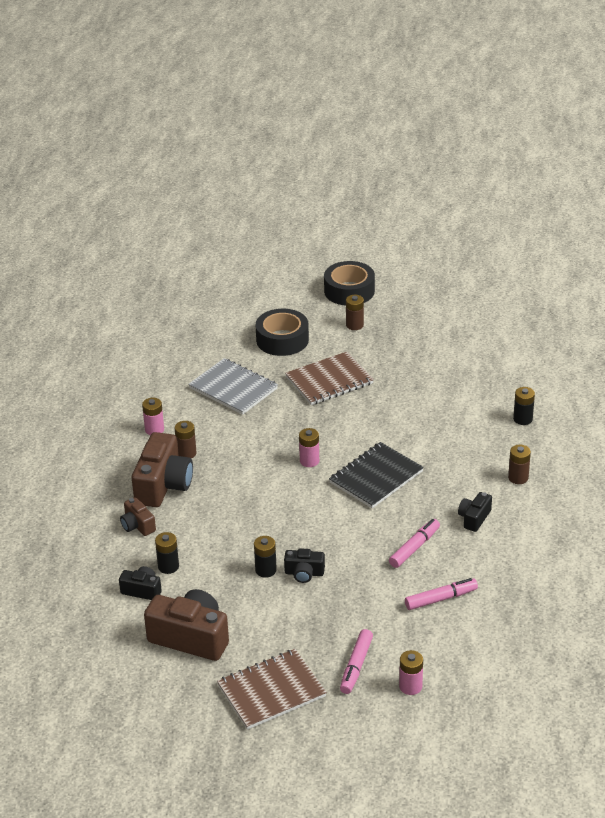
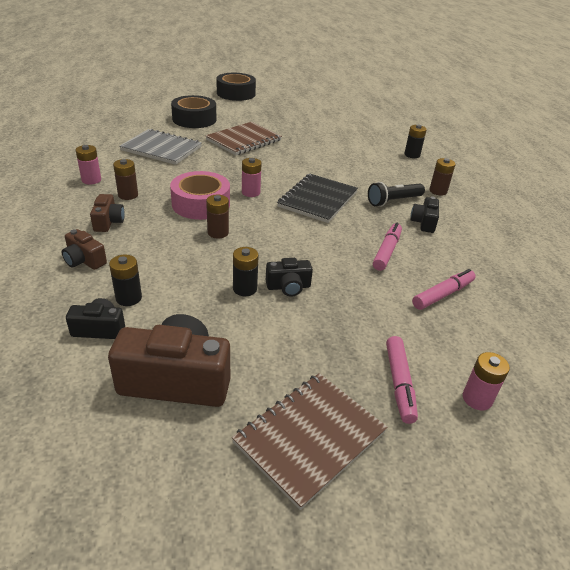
camera: 20 degrees left, 0 degrees up
(163, 485) = (108, 222): brown camera -> brown camera, size x0.52
(254, 471) = (201, 204): none -> pink tape
(354, 325) = (249, 110): brown battery -> brown battery (218, 232)
(458, 487) = (393, 201): none -> black flashlight

